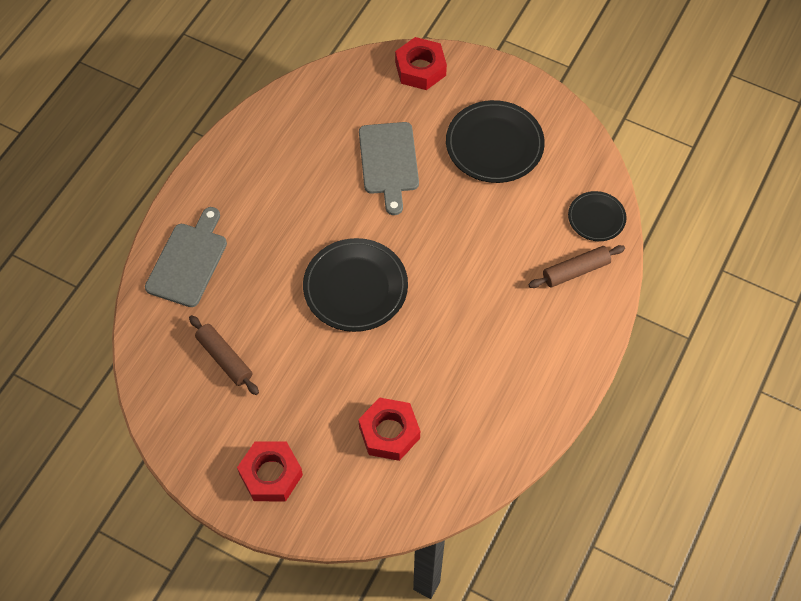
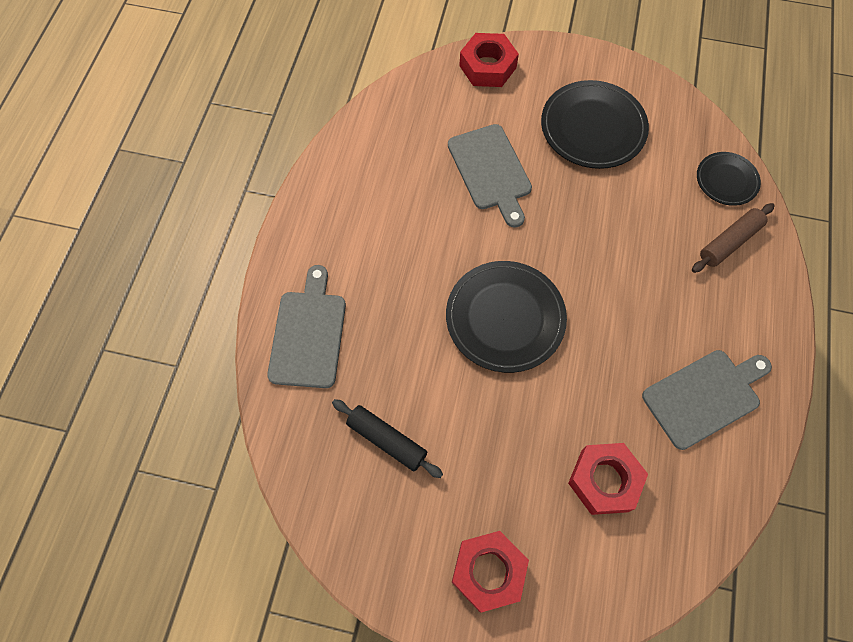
camera: 15 degrees left, 5 degrees up
(225, 358) = (387, 440): brown rolling pin -> black rolling pin
(500, 390) = (705, 396): none -> grey cutting board

